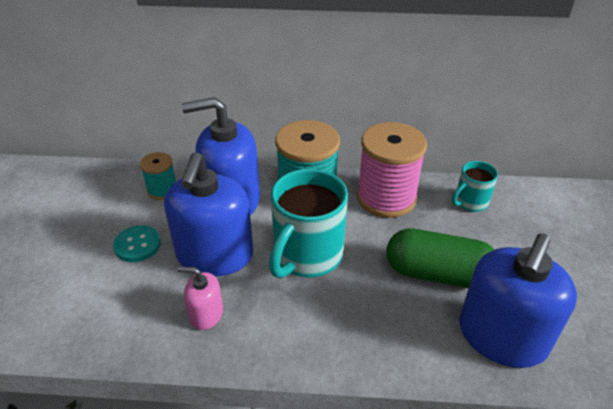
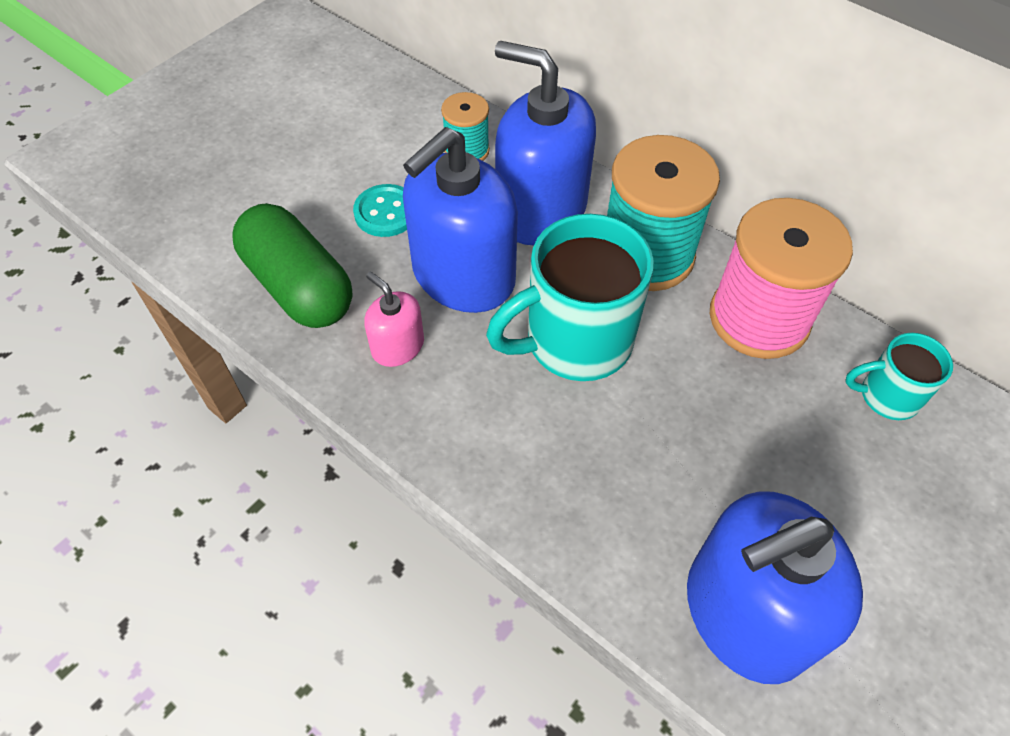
camera: 35 degrees right, 15 degrees up
(438, 274) = (734, 472): green capsule -> green capsule (299, 286)

